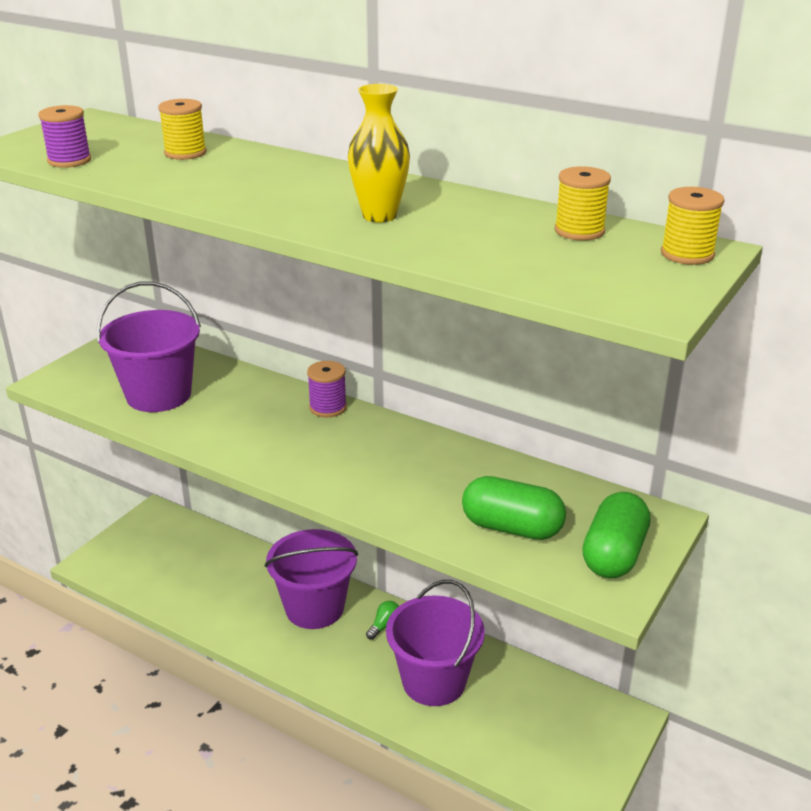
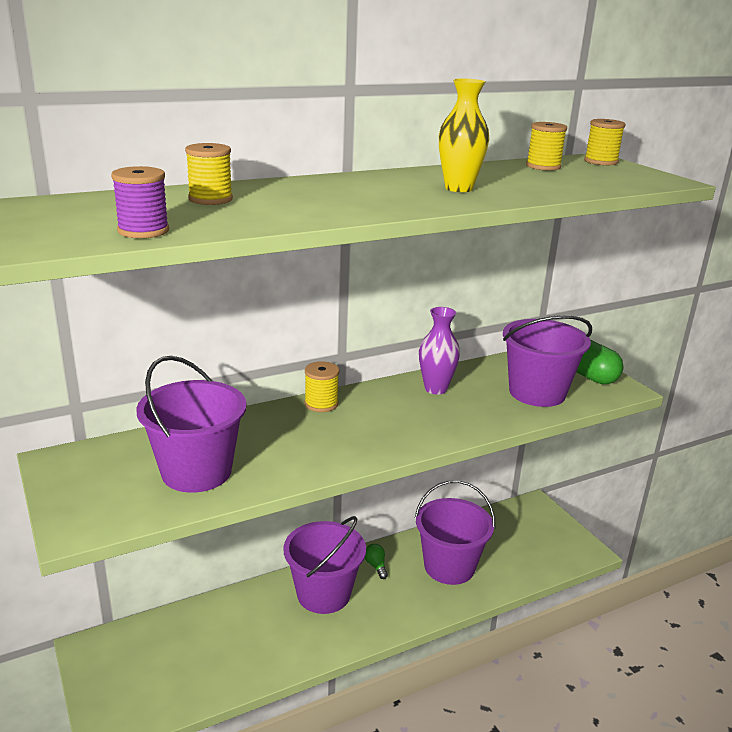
camera: 60 degrees left, 5 degrees down
(328, 407) = (321, 404): purple spool -> yellow spool
(436, 458) = (435, 389): none -> purple vase
(512, 528) = (537, 392): green capsule -> purple bucket

